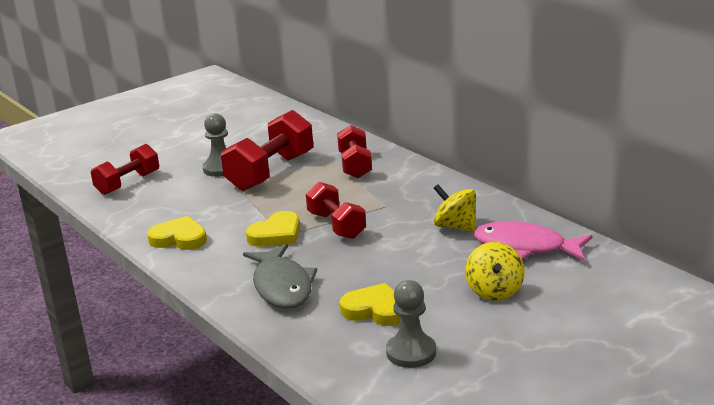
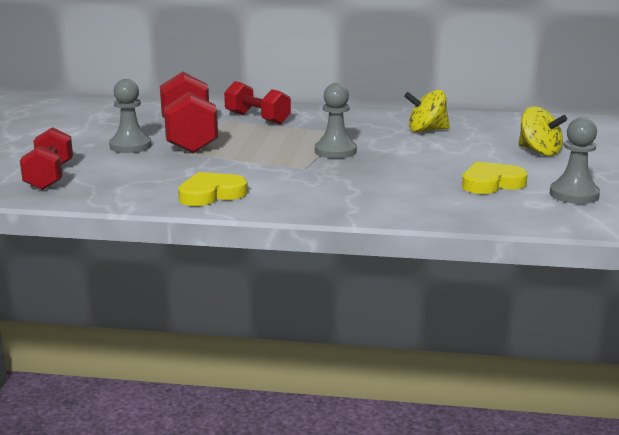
camera: 45 degrees left, 5 degrees down
(276, 234) = (298, 168): yellow heart -> none
(282, 286) = (386, 193): grey fish -> none
(336, 225) = (335, 151): red dumbbell -> grey pawn
(525, 247) = (499, 128): pink fish -> none

